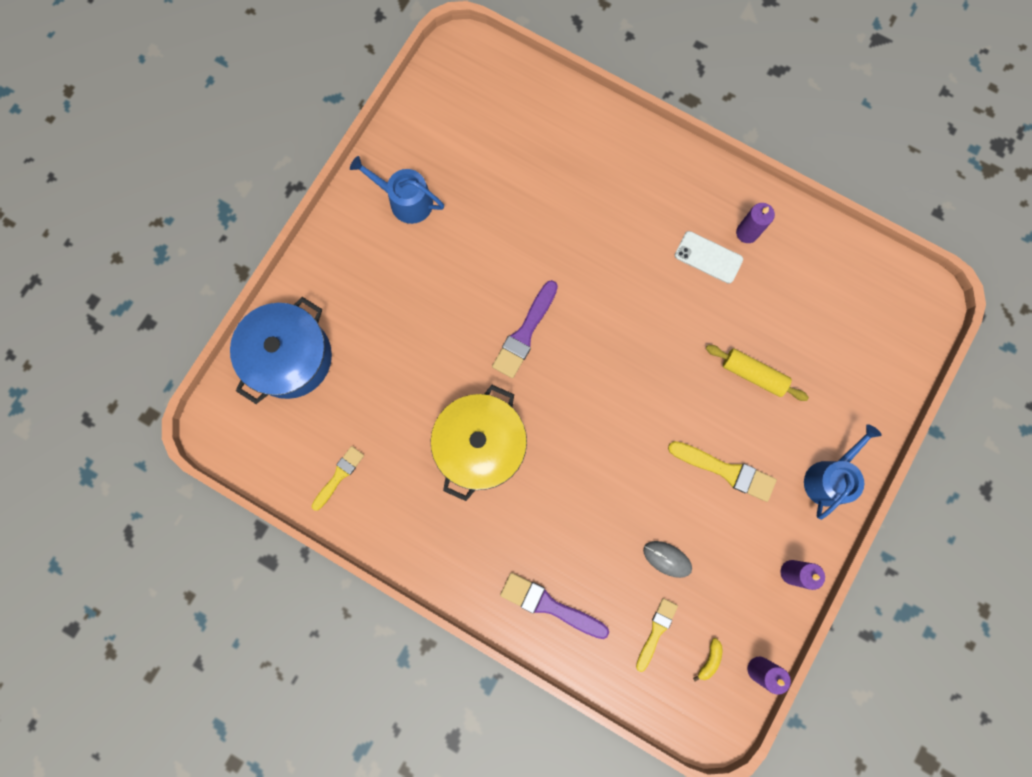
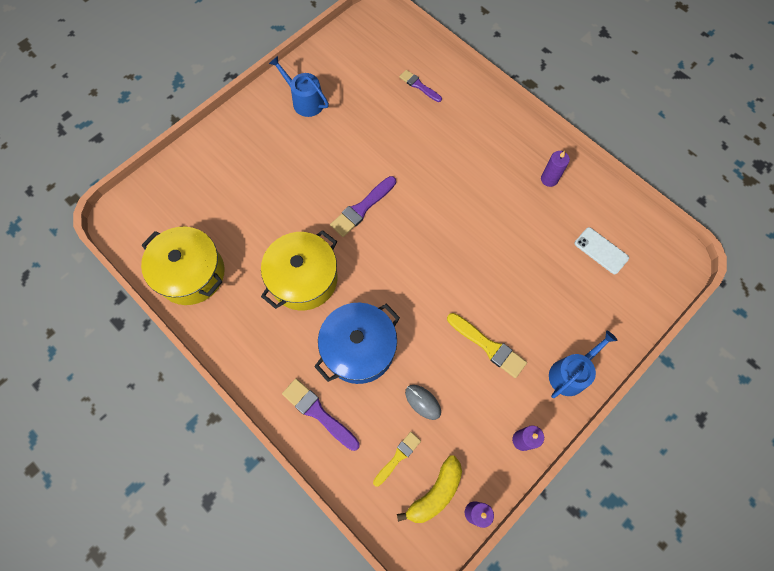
camera: 15 degrees right, 10 degrees down
(290, 357) = (186, 183): blue pot -> blue pot (359, 349)
(339, 476) = (191, 273): yellow brush -> yellow pot
(548, 141) = (419, 86): none -> purple brush
(708, 257) = (515, 189): white phone -> white phone (601, 250)
(709, 660) = (435, 493): yellow banana -> yellow banana, size x2.08
(753, 374) = (528, 280): yellow rolling pin -> none

